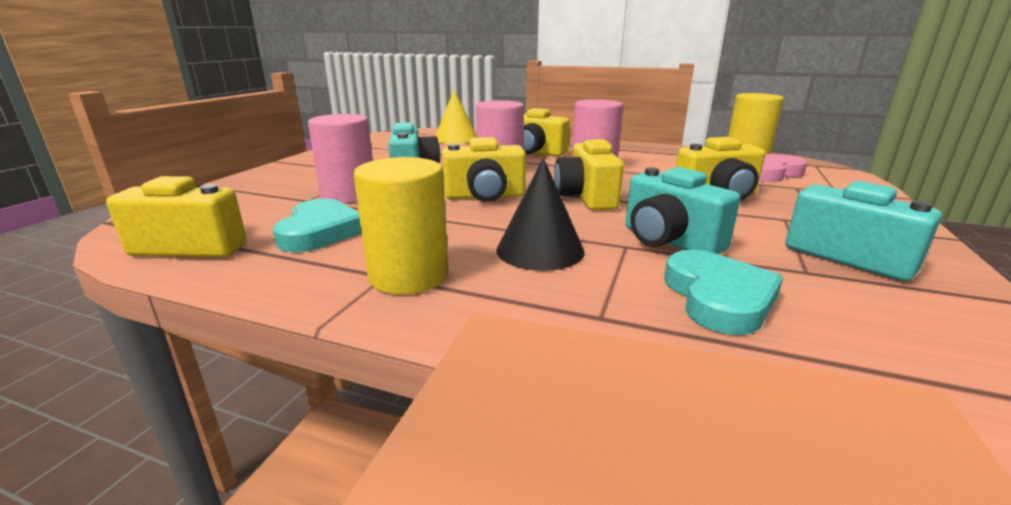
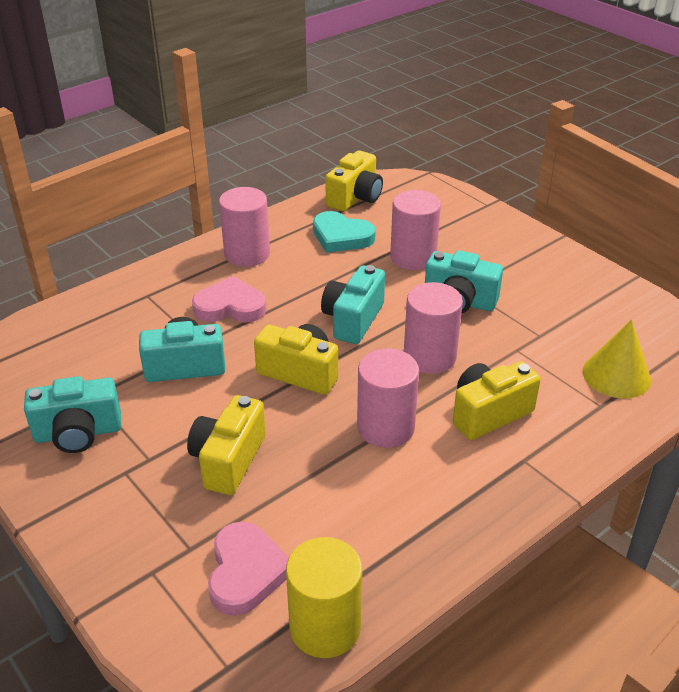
camera: 120 degrees right, 15 degrees up
(409, 276) = (247, 254): yellow cylinder -> pink cylinder
(485, 196) = (353, 320): yellow camera -> turquoise camera
(540, 250) = (230, 306): black cone -> pink heart
(718, 297) = (115, 340): turquoise heart -> none

